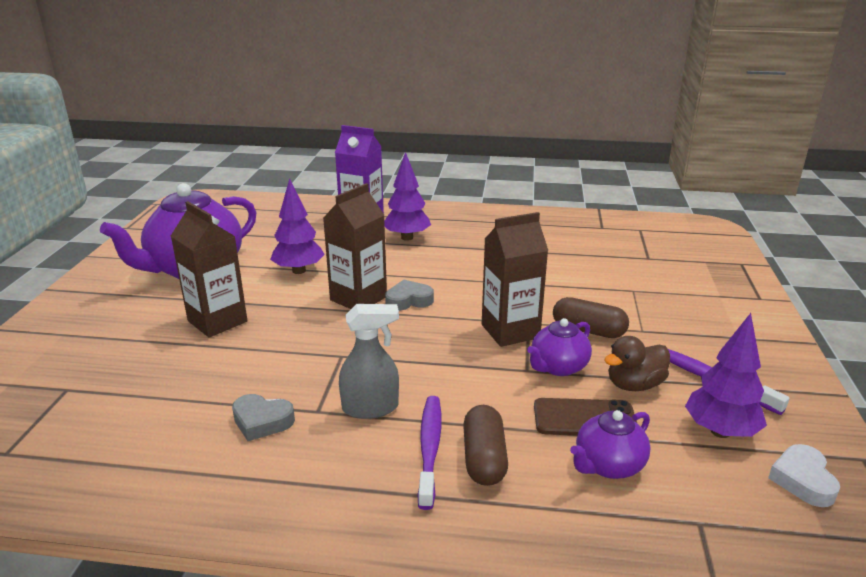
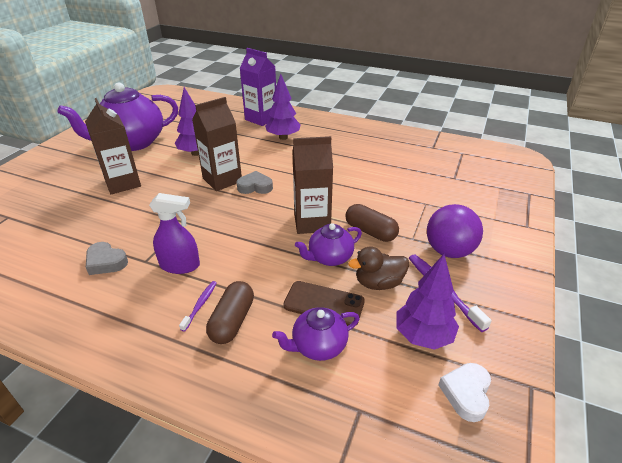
camera: 15 degrees right, 10 degrees up
(371, 408) = (180, 265): grey spray bottle -> purple spray bottle
(429, 449) = (200, 305): purple toothbrush -> purple toothbrush, size x0.58
(692, 337) = (449, 251): none -> purple ball

